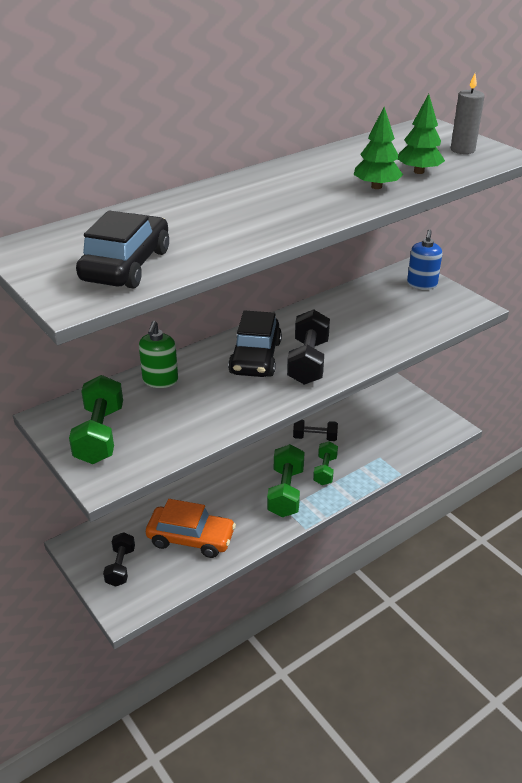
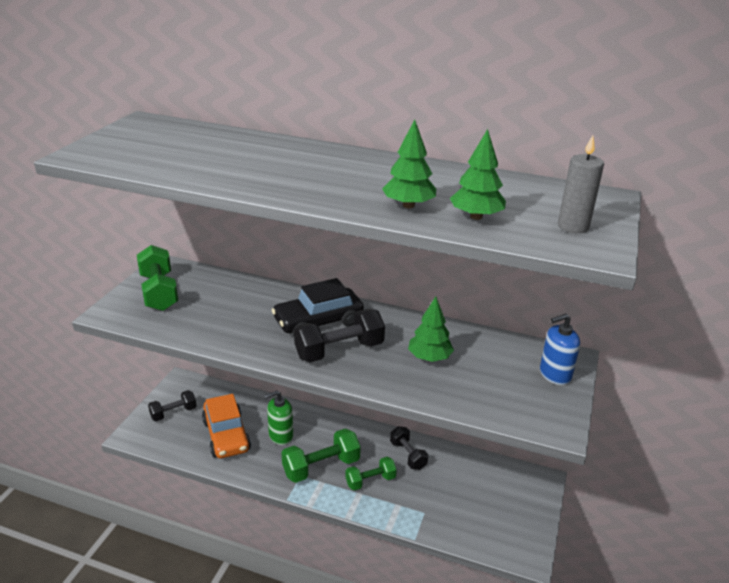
camera: 55 degrees right, 5 degrees down
(100, 435) = (159, 292): green dumbbell -> green dumbbell turned 75 degrees counterclockwise
(126, 265) = (146, 155): black car -> none
(160, 380) = (245, 291): green soap dispenser -> green soap dispenser (280, 435)
(357, 325) = (429, 358): none -> green tree

